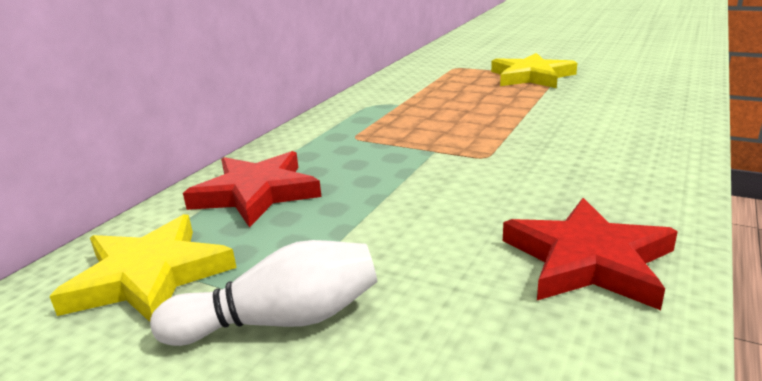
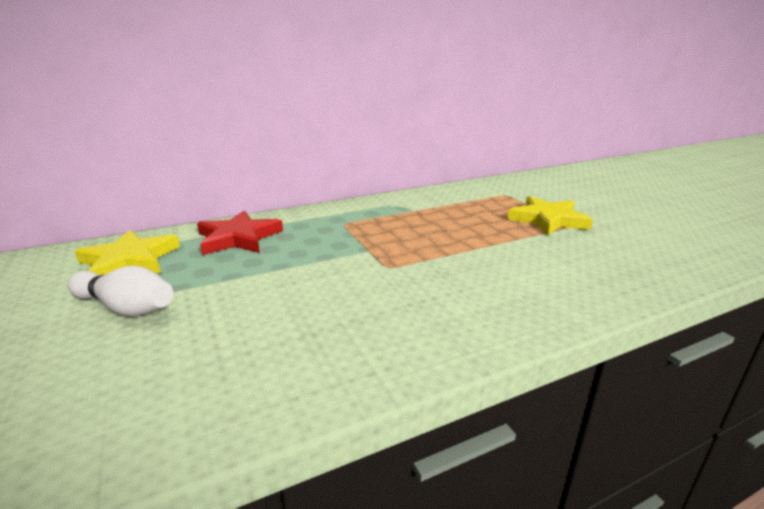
camera: 35 degrees right, 0 degrees up
(588, 260) = (301, 360): red star -> none

